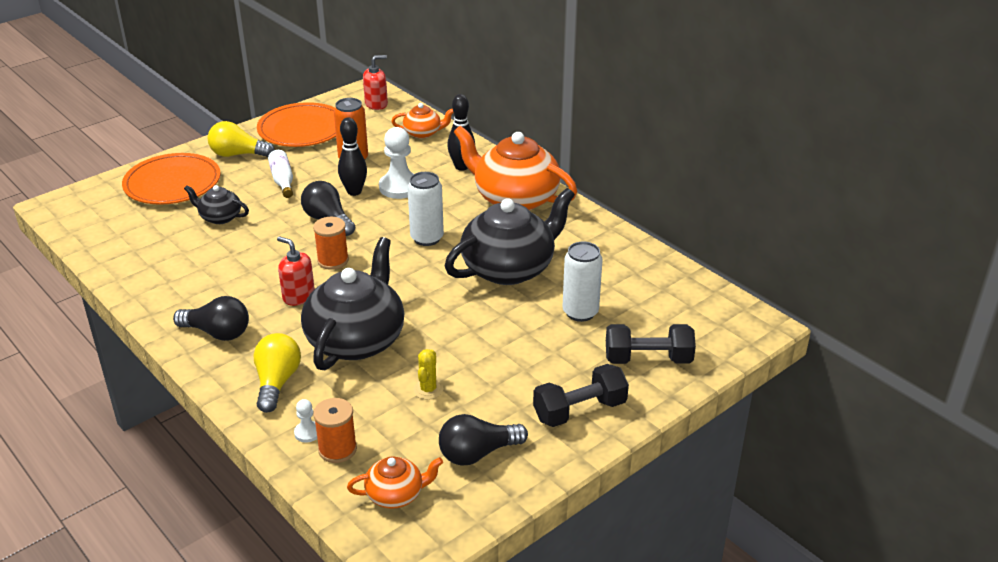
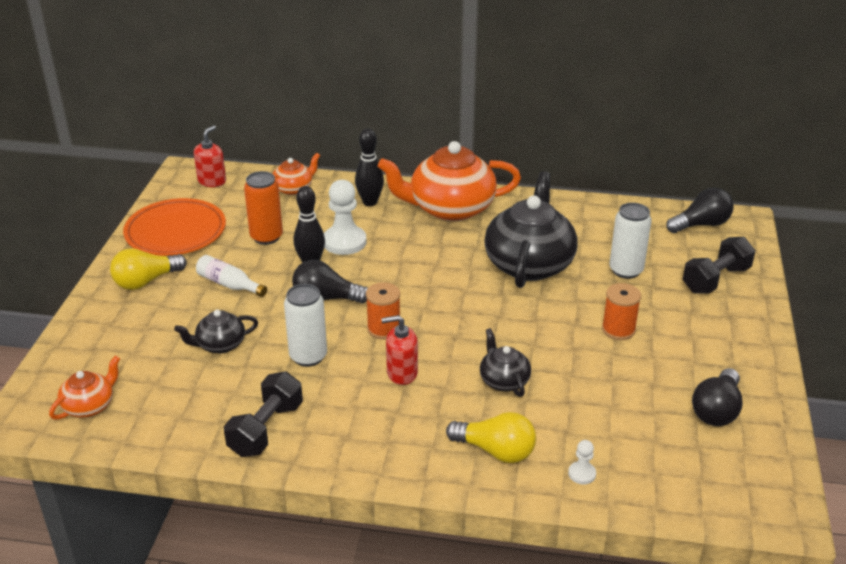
camera: 40 degrees left, 0 degrees up
(172, 184) = (120, 338): orange plate -> none
(218, 333) = (381, 442): black light bulb -> black light bulb (701, 225)
(277, 382) = (496, 451): yellow light bulb -> yellow light bulb turned 150 degrees clockwise
(337, 449) = (623, 471): orange spool -> orange spool (618, 329)
(356, 340) = (503, 380): black teapot -> black teapot, size x0.49
(396, 494) = (712, 475): orange teapot -> orange teapot (89, 406)
(427, 238) = (432, 272): white can -> white can (308, 356)
(428, 389) = (614, 386): yellow cactus -> none
(579, 410) = (730, 339): black dumbbell -> black dumbbell (266, 429)

